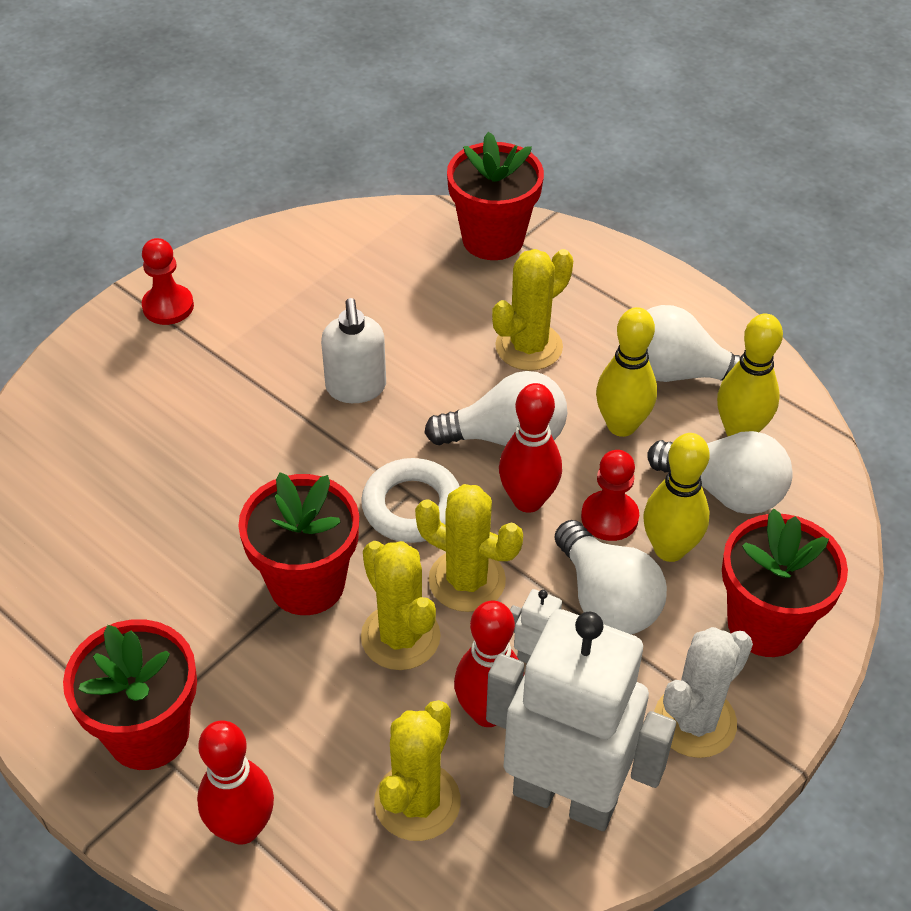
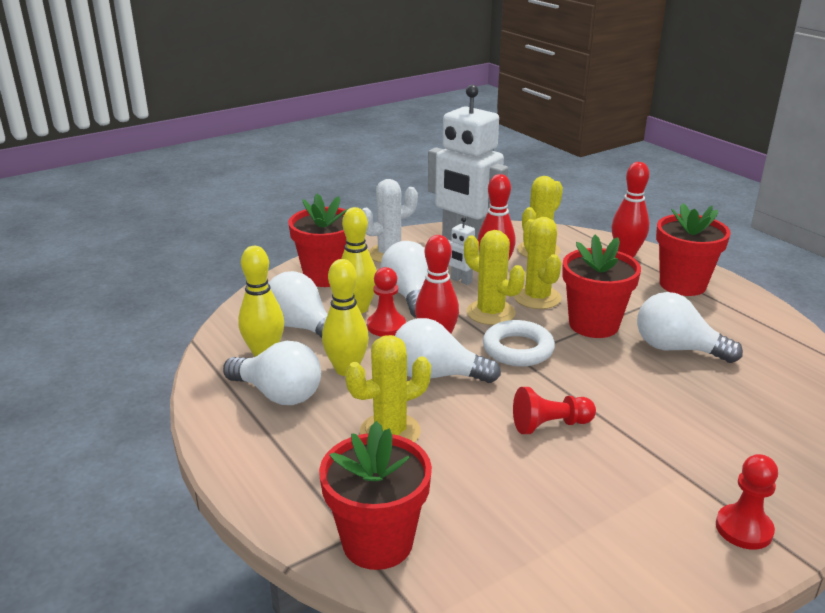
camera: 165 degrees left, 20 degrees down
(188, 552) = (677, 349): none -> white light bulb
(356, 388) = (550, 425): white soap dispenser -> red pawn

